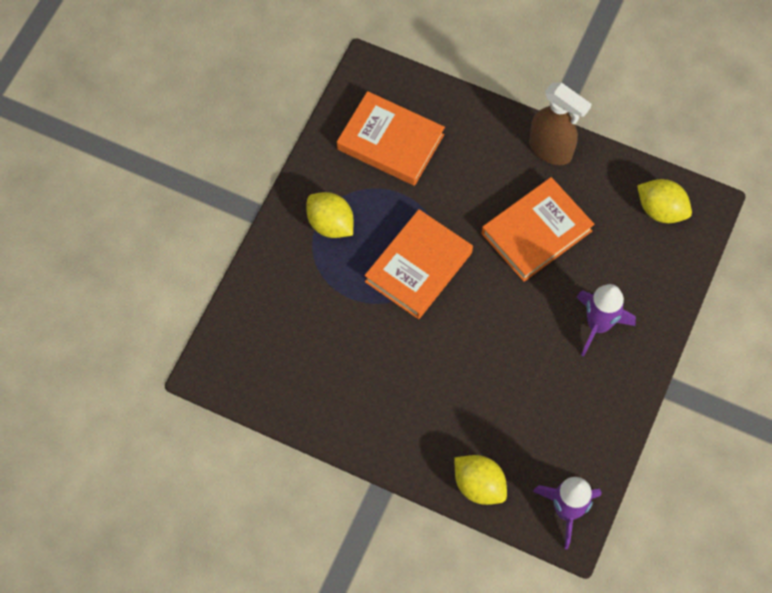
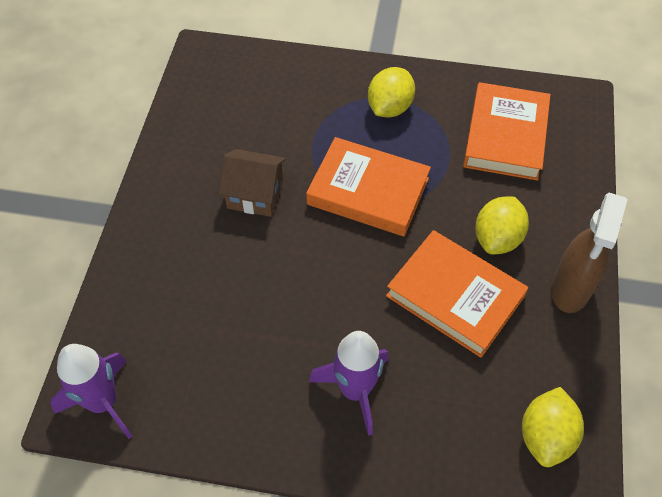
camera: 75 degrees right, 10 degrees down
(396, 358) = (255, 194): none -> brown house
(479, 485) = (122, 302): yellow lemon -> yellow lemon (497, 238)

